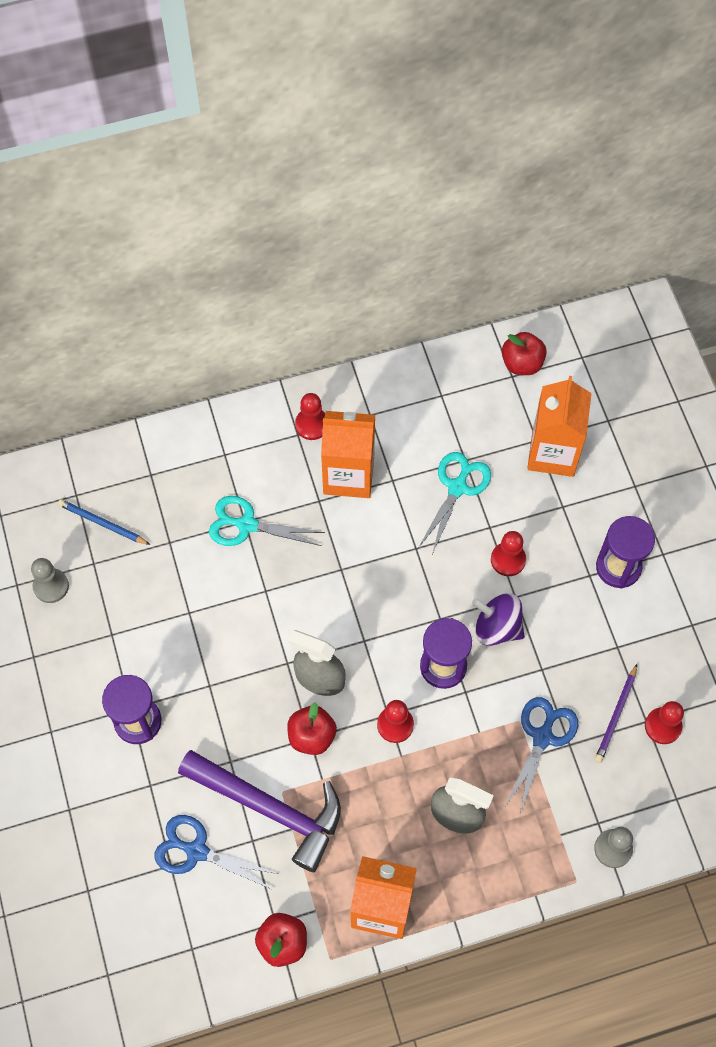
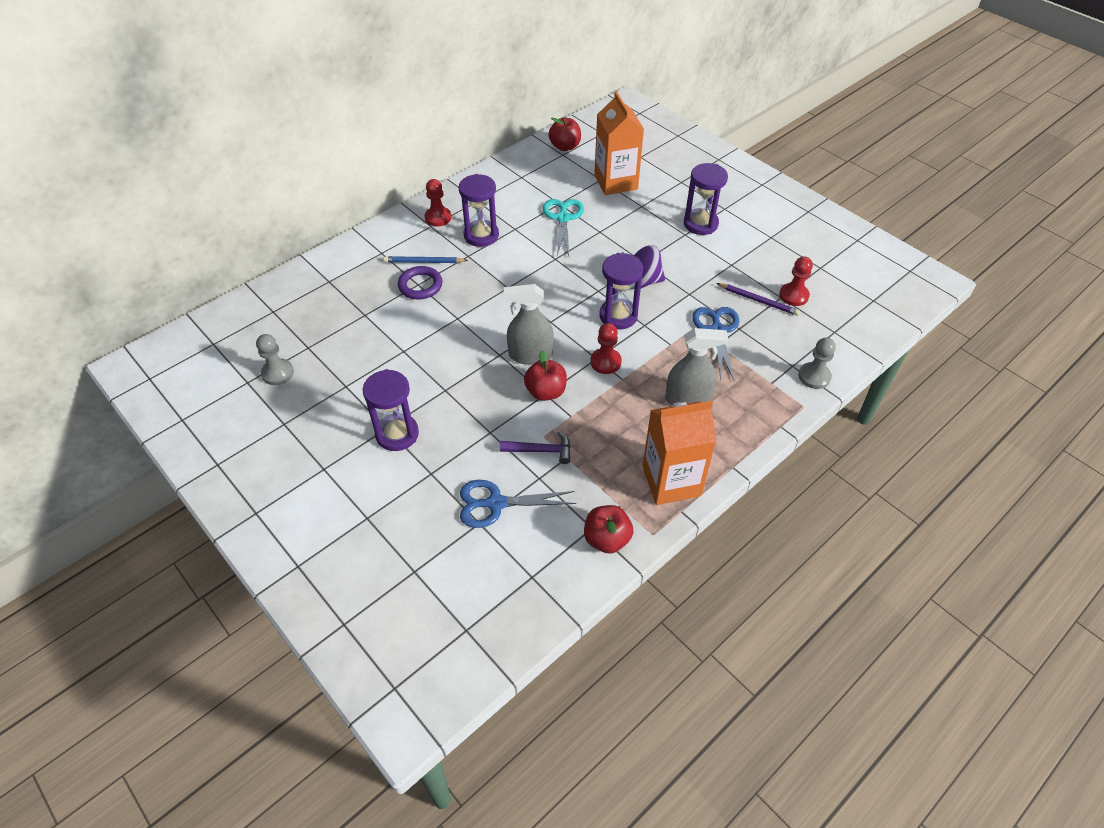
camera: 25 degrees left, 15 degrees down
(102, 523) = (303, 321): blue pencil -> blue pencil (424, 262)
(246, 525) = (420, 285): turquoise scissors -> purple ring
(270, 808) = (541, 450): purple hammer -> purple hammer, size x0.46
(348, 475) = (481, 235): orange carton -> purple hourglass
(508, 560) = (624, 244): red pawn -> none
(616, 715) = (758, 300): purple pencil -> purple pencil turned 60 degrees counterclockwise

